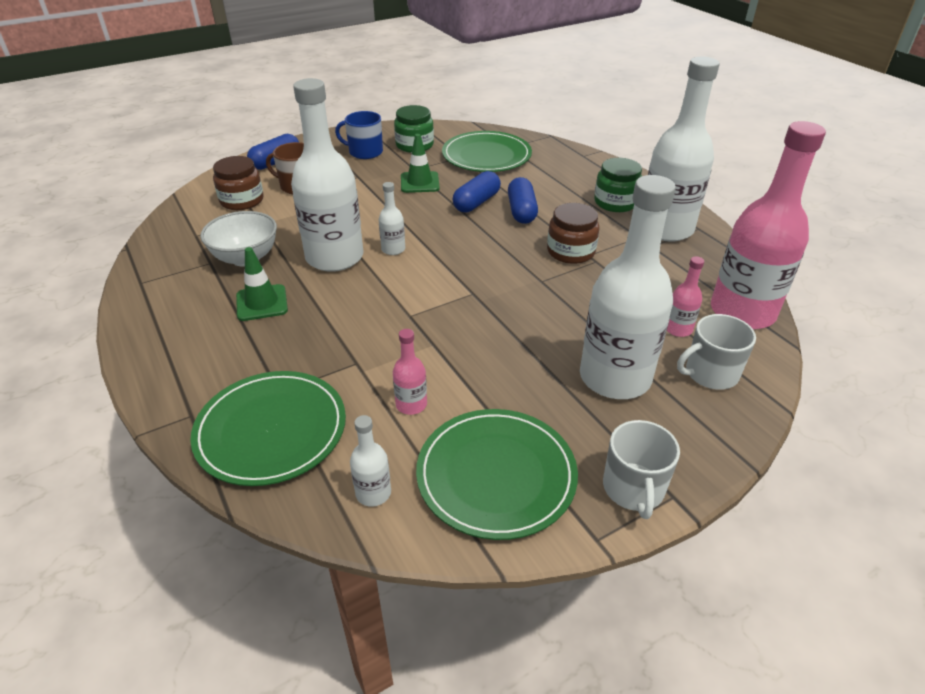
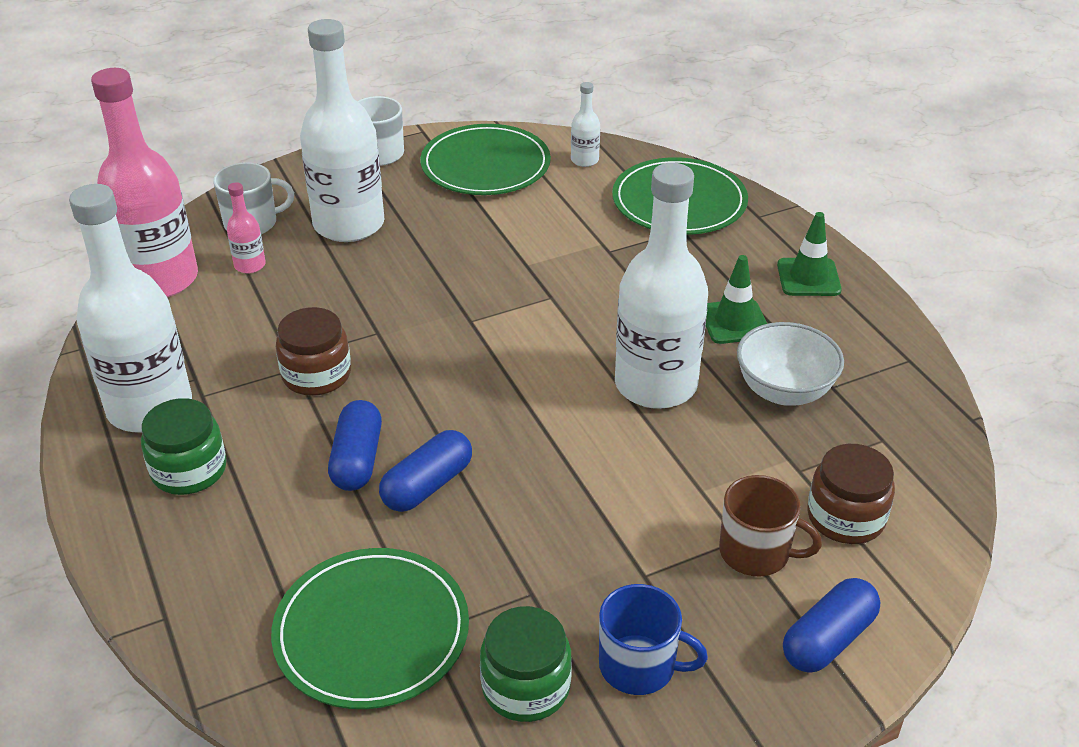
camera: 175 degrees left, 0 degrees up
(393, 249) = (572, 394): white bottle -> none
(411, 404) = (552, 213): pink bottle -> none
(419, 182) = (523, 547): green traffic cone -> green traffic cone (808, 277)

